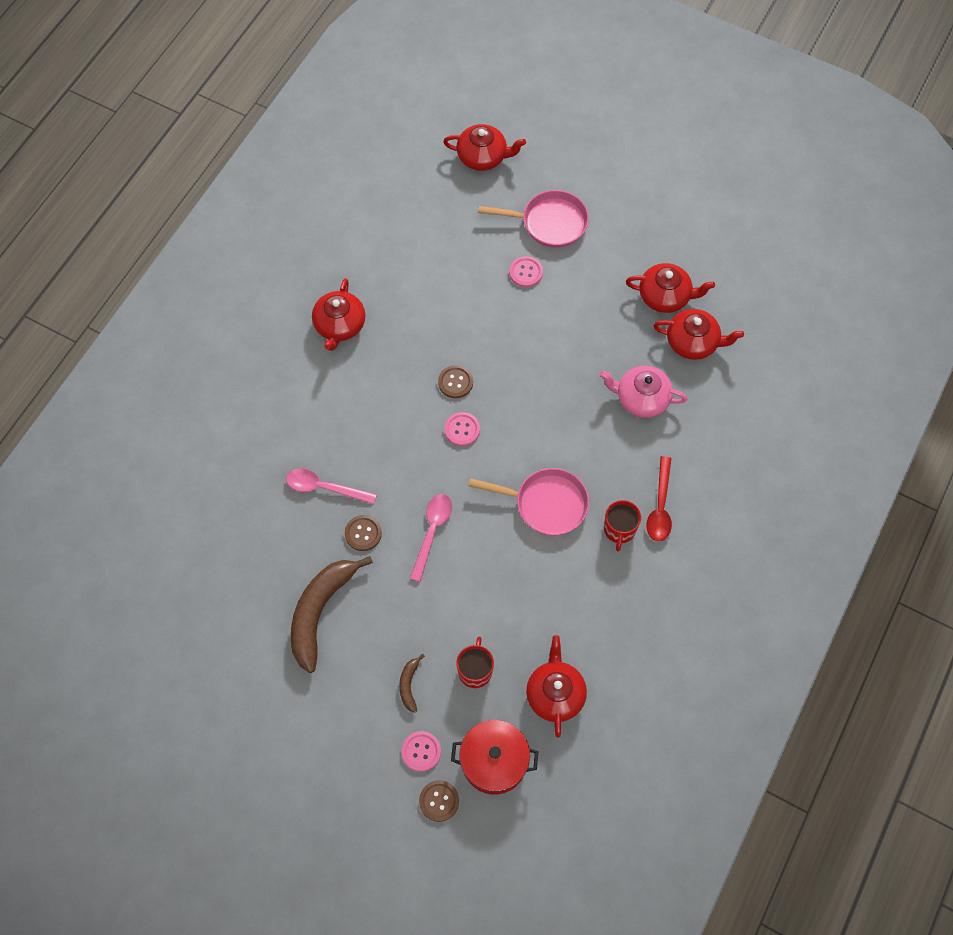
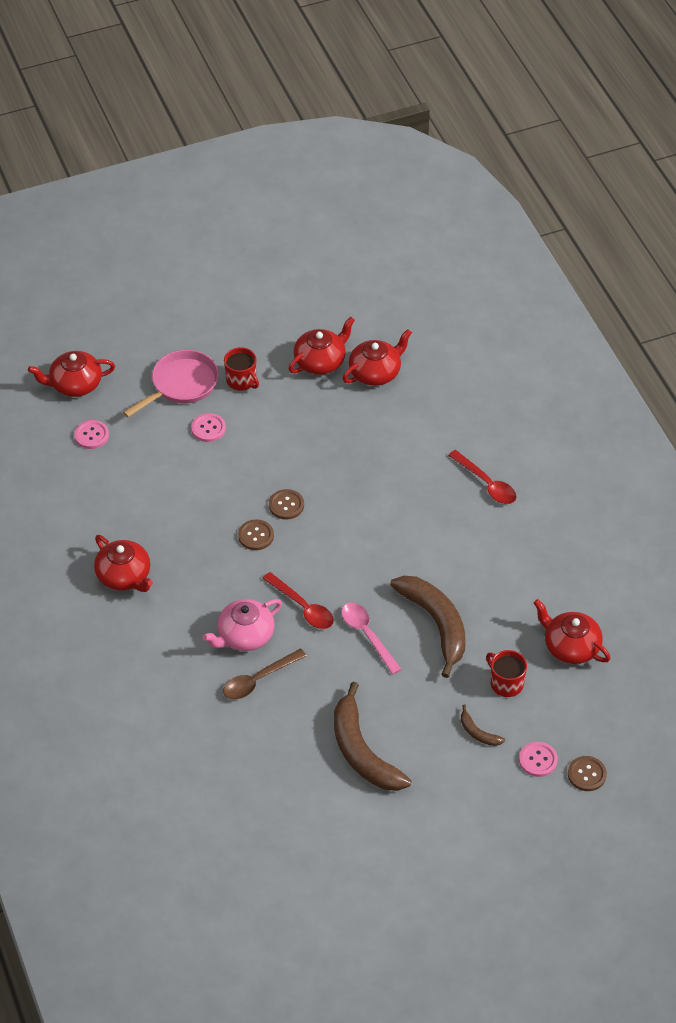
camera: 50 degrees left, 15 degrees down
(324, 488) = (258, 680): pink spoon -> brown spoon
(363, 533) = (324, 680): brown button -> brown button (286, 505)
(418, 466) = (303, 607): none -> red spoon
(462, 430) = (300, 559): pink button -> pink button (91, 435)
(483, 157) = (75, 384): red teapot -> red teapot turned 150 degrees counterclockwise
(487, 574) = (436, 624): none -> brown banana
(494, 761) = (588, 719): red pot -> none
(546, 504) = (416, 549): pink pan -> none
(619, 529) = (480, 520): red mug -> red mug (241, 380)
(641, 398) = (389, 434): pink teapot -> pink teapot (244, 636)

